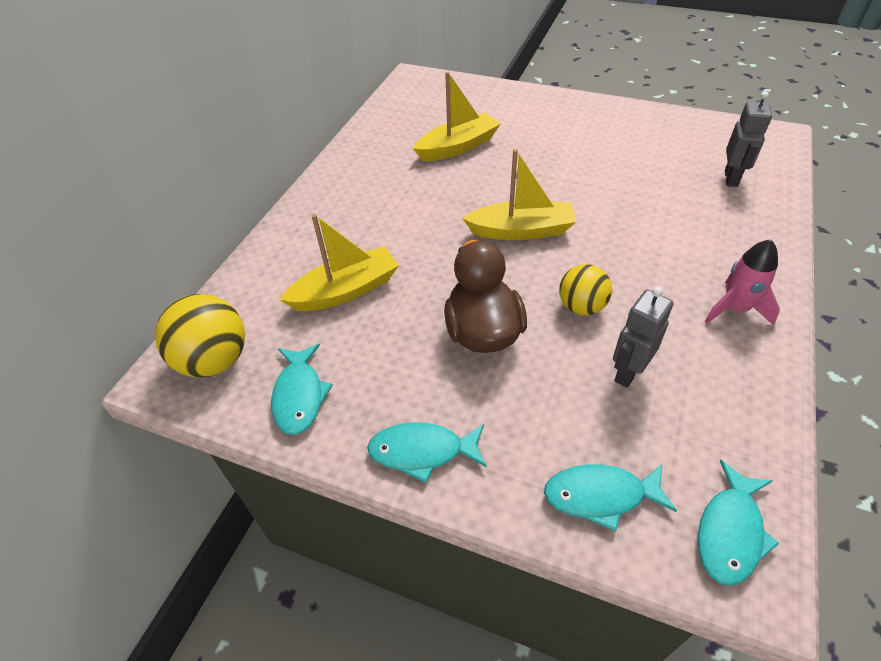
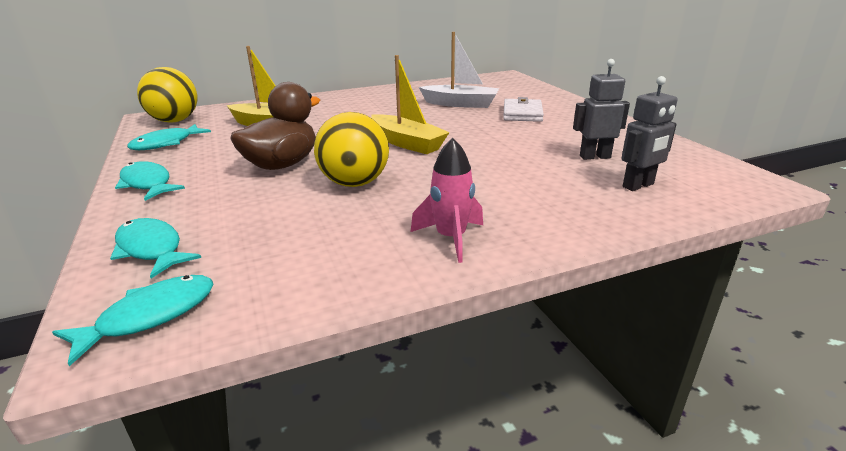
camera: 45 degrees right, 20 degrees down
(458, 147) = (460, 104): yellow boat -> white boat
(530, 133) = (522, 114): none -> white wallet
(581, 307) = (354, 183): yellow ball -> yellow ball, size x1.52
(628, 372) = (302, 219): grey robot -> grey robot (594, 157)
(730, 532) = (150, 316): turquoise fish -> turquoise fish turned 150 degrees clockwise

